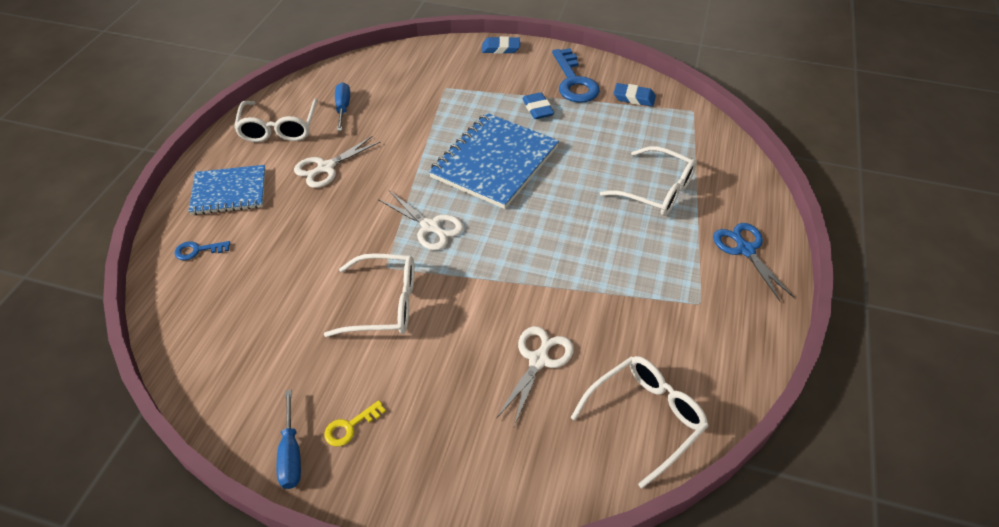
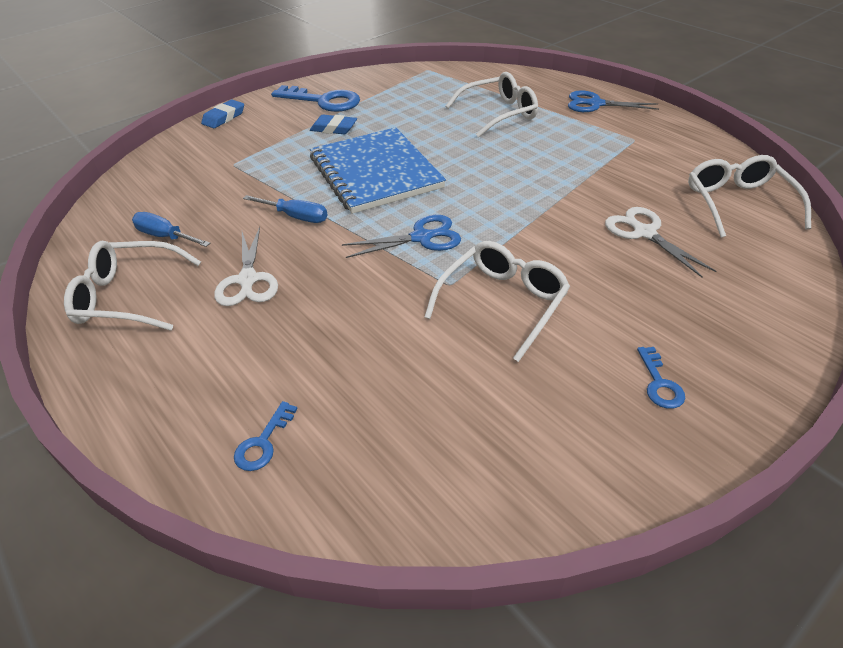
camera: 55 degrees left, 5 degrees down
(229, 192) = (186, 377): blue notebook -> none
(279, 128) = (128, 296): white glasses -> white glasses turned 150 degrees clockwise
(291, 454) = (675, 447): blue screwdriver -> blue screwdriver (296, 217)
(350, 426) = (659, 383): yellow key -> blue key
(430, 227) = (422, 237): white scissors -> blue scissors
(634, 98) = (381, 85): blue eraser -> none

